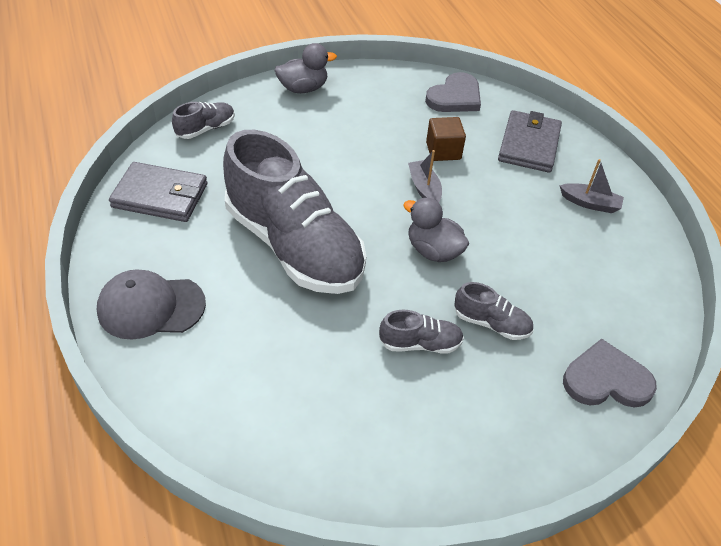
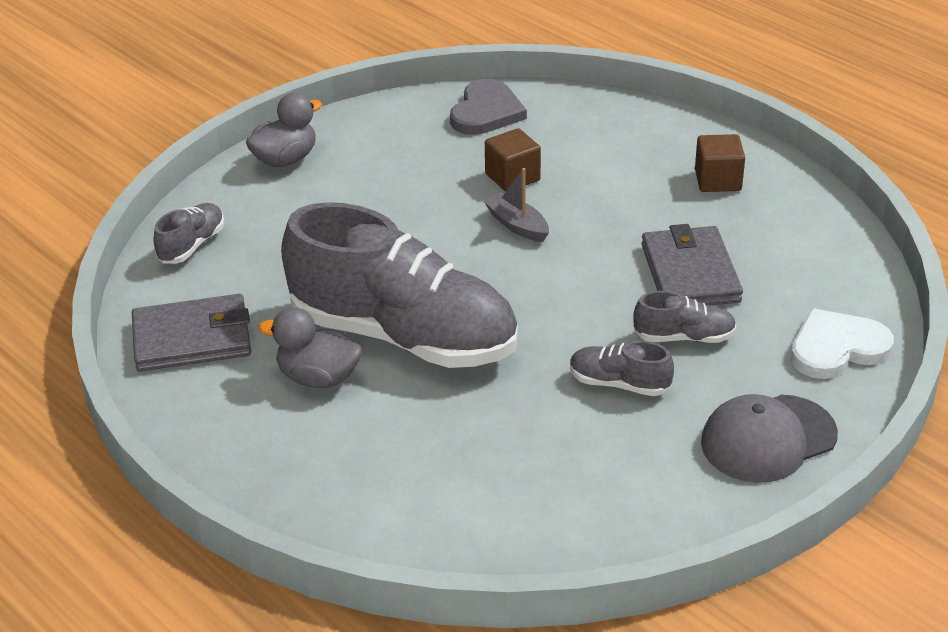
camera: 20 degrees left, 10 degrees down
(151, 307) = (276, 457): grey cap -> grey cap (768, 439)
(420, 343) = (619, 384): grey shoe -> grey shoe turned 135 degrees counterclockwise
(433, 251) = (572, 287): grey duck -> grey duck (318, 378)
(529, 145) = (610, 139): grey wallet -> grey wallet (690, 273)
(590, 203) = (718, 180): grey boat -> brown cube
(606, 379) = (837, 348): grey heart -> white heart

